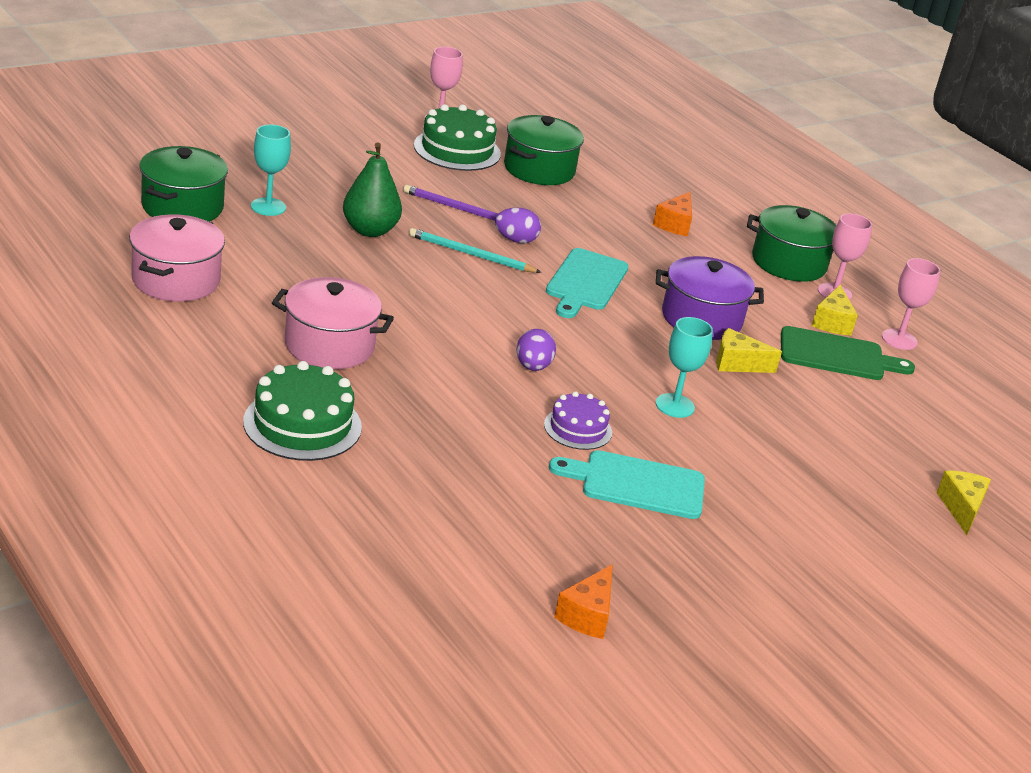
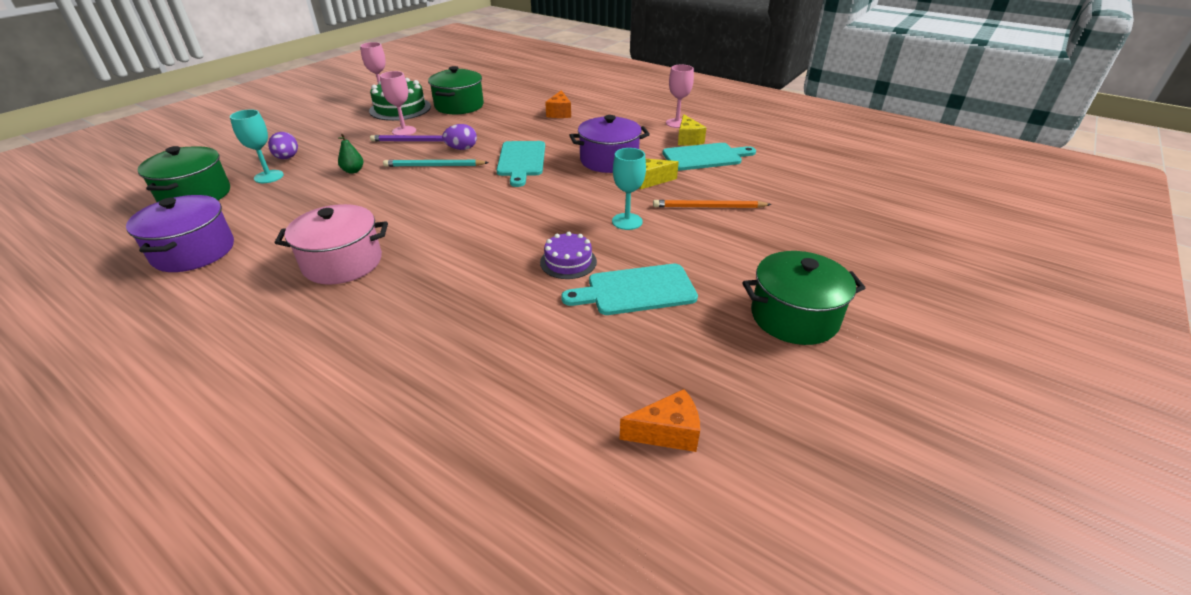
camera: 15 degrees left, 5 degrees up
(176, 280) = (194, 251): pink pot -> purple pot
(302, 424) = (334, 340): green cake -> none
(369, 230) = (353, 171): green pear -> green pear, size x0.53
(533, 367) = (512, 227): purple egg -> purple egg (287, 158)
(587, 615) = (667, 432): orange cheese -> orange cheese turned 105 degrees counterclockwise
(788, 263) = (639, 115): green pot -> green pot (794, 317)
(790, 422) = (708, 207): none -> orange pencil
(837, 355) = (705, 157): green cutting board -> turquoise cutting board
(899, 339) = (732, 137): pink goblet -> pink goblet (404, 131)
(961, 508) = (855, 227): yellow cheese -> none

